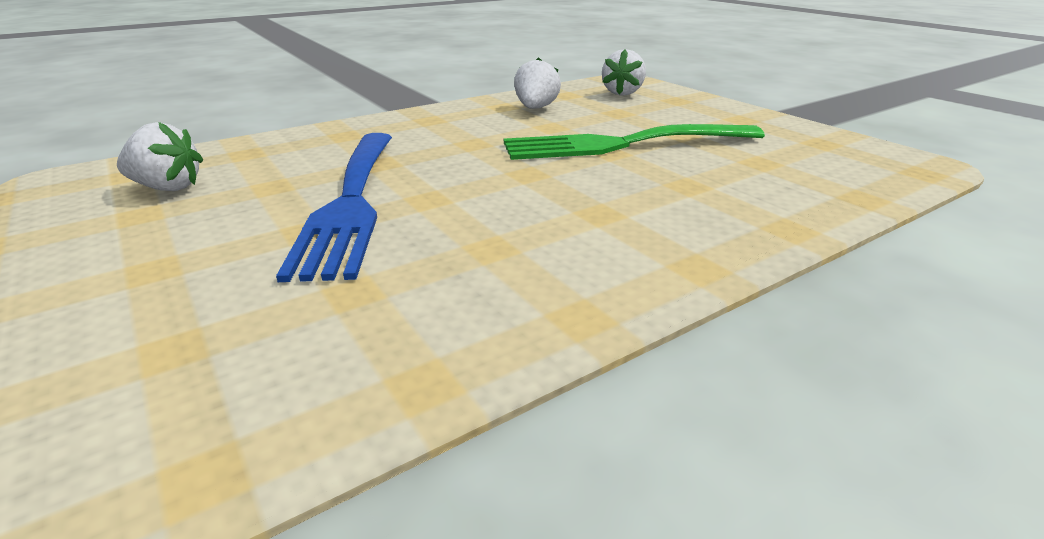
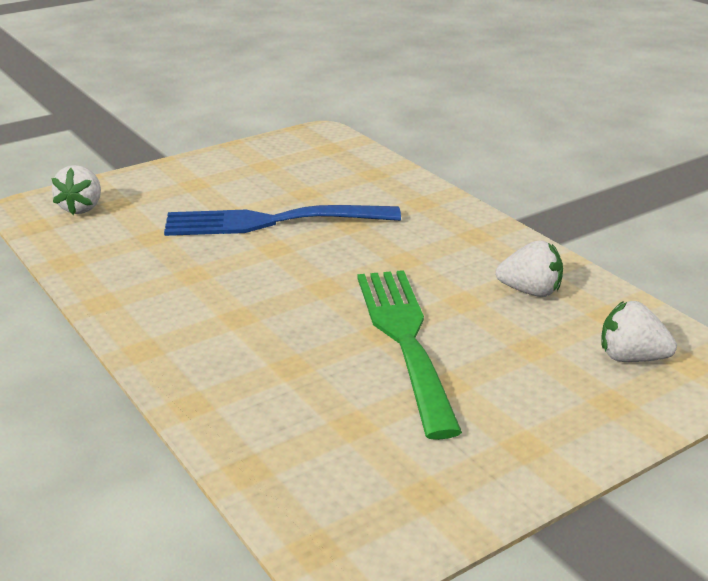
camera: 90 degrees right, 0 degrees up
(167, 188) = (303, 163): white strawberry -> white strawberry (82, 208)

